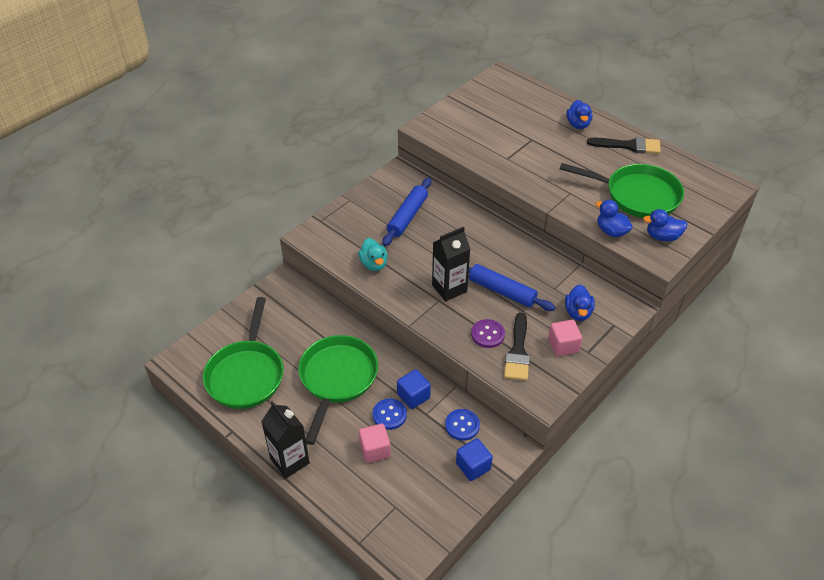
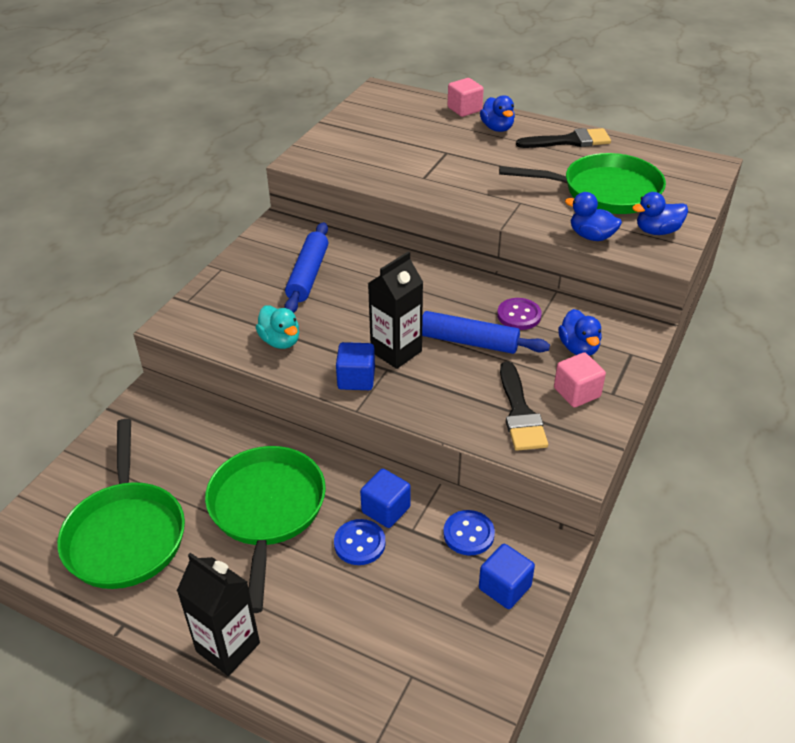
camera: 15 degrees left, 5 degrees down
(375, 450) = (354, 599): pink cube -> pink cube (464, 109)
(416, 303) = (356, 379): none -> blue cube
(487, 334) = (470, 399): purple button -> purple button (519, 315)

